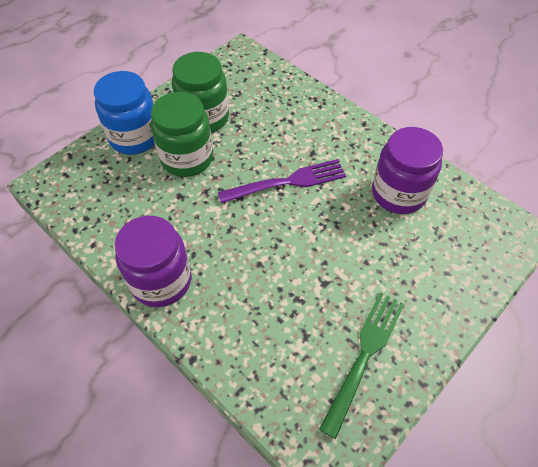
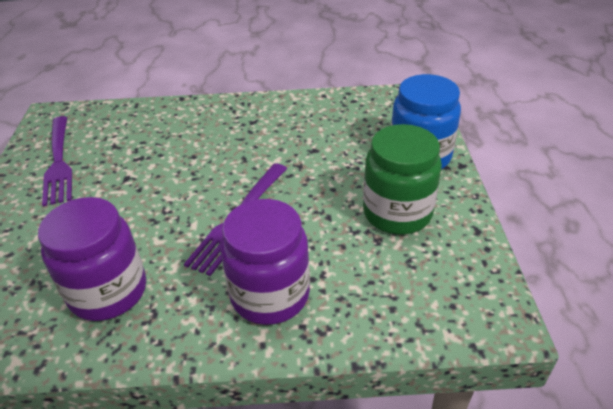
camera: 135 degrees right, 15 degrees down
(161, 281) = (251, 109): purple jar -> purple jar (270, 295)
(187, 158) = (352, 174): green jar -> none
(365, 355) = (59, 162): green fork -> purple fork

